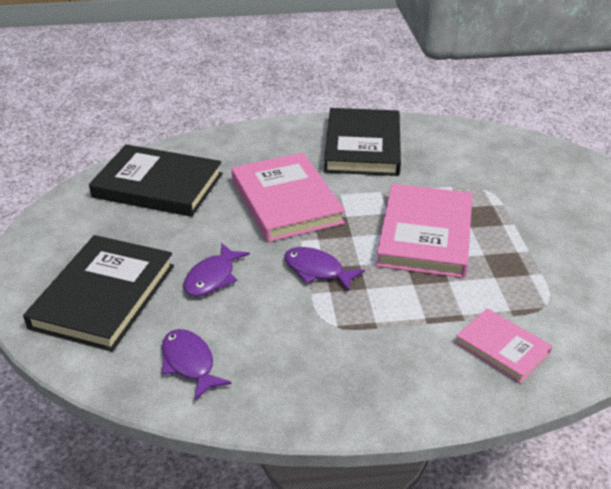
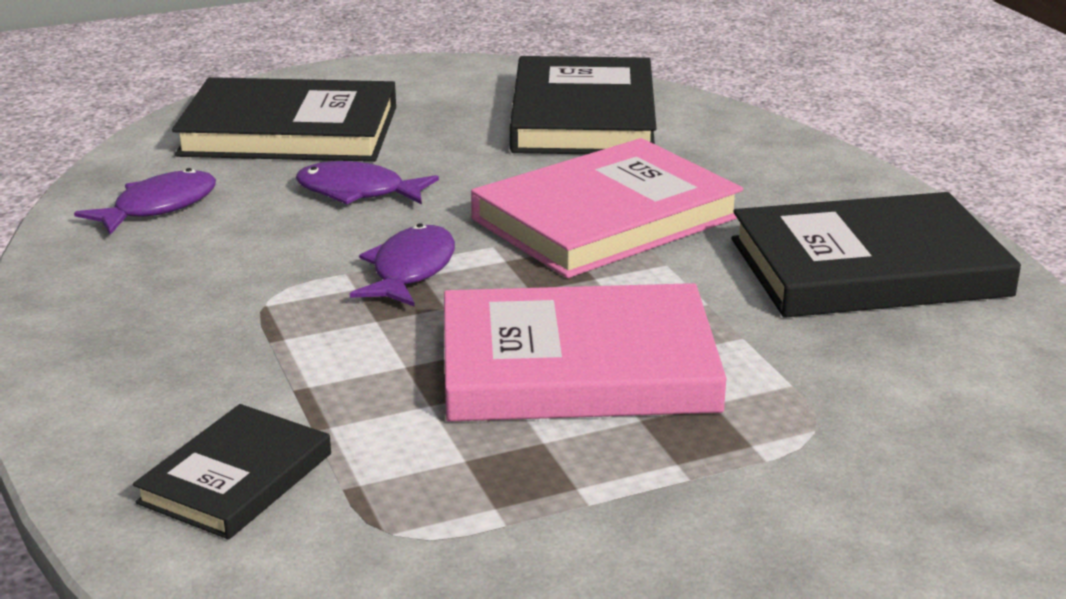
camera: 75 degrees right, 10 degrees down
(502, 348) = (236, 478): pink book -> black book

